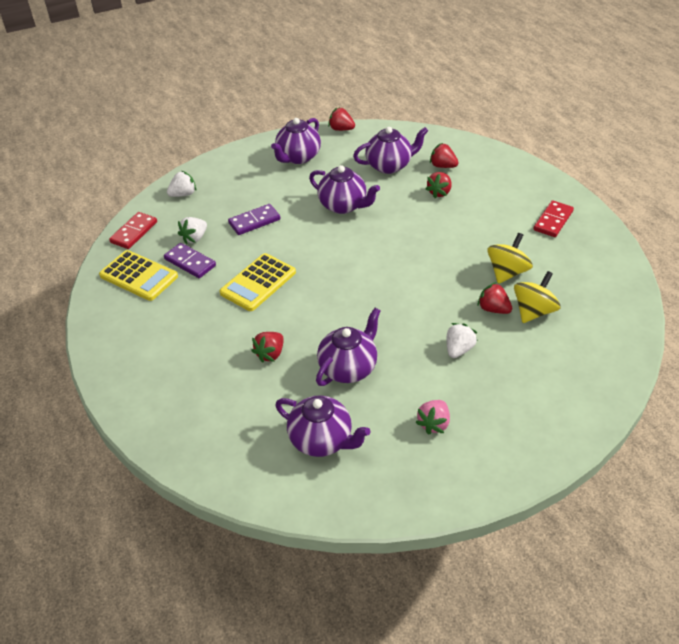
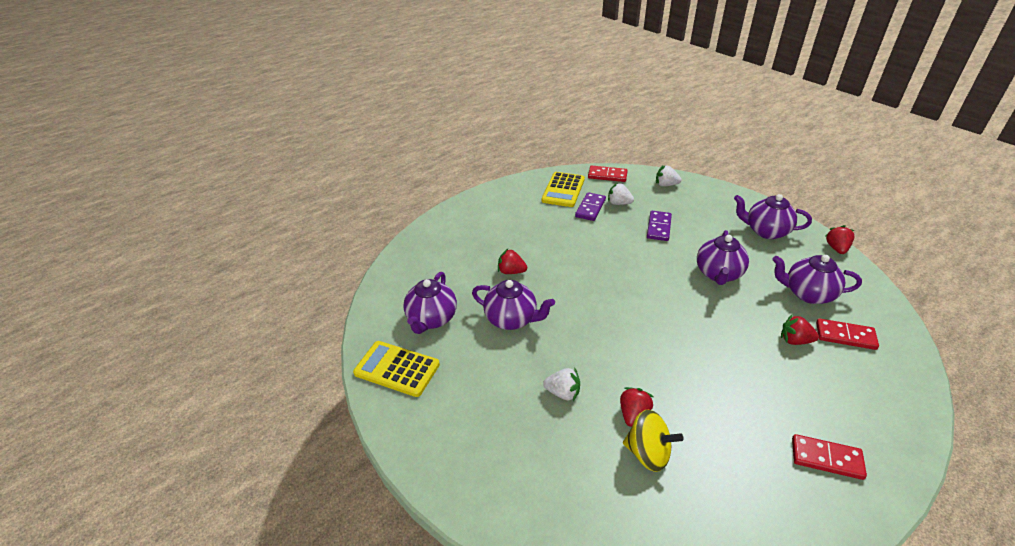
camera: 75 degrees right, 5 degrees down
(183, 194) = (666, 185): white strawberry -> white strawberry turned 150 degrees clockwise
(254, 221) = (659, 227): purple domino -> purple domino turned 60 degrees clockwise
(258, 283) = (586, 247): yellow calculator -> yellow calculator (397, 369)
(389, 165) = (807, 293): purple teapot -> purple teapot turned 135 degrees clockwise
(434, 424) = (464, 388): pink strawberry -> none
(442, 166) = (845, 336): red strawberry -> red domino
(507, 272) = (699, 420): yellow spinning top -> none

